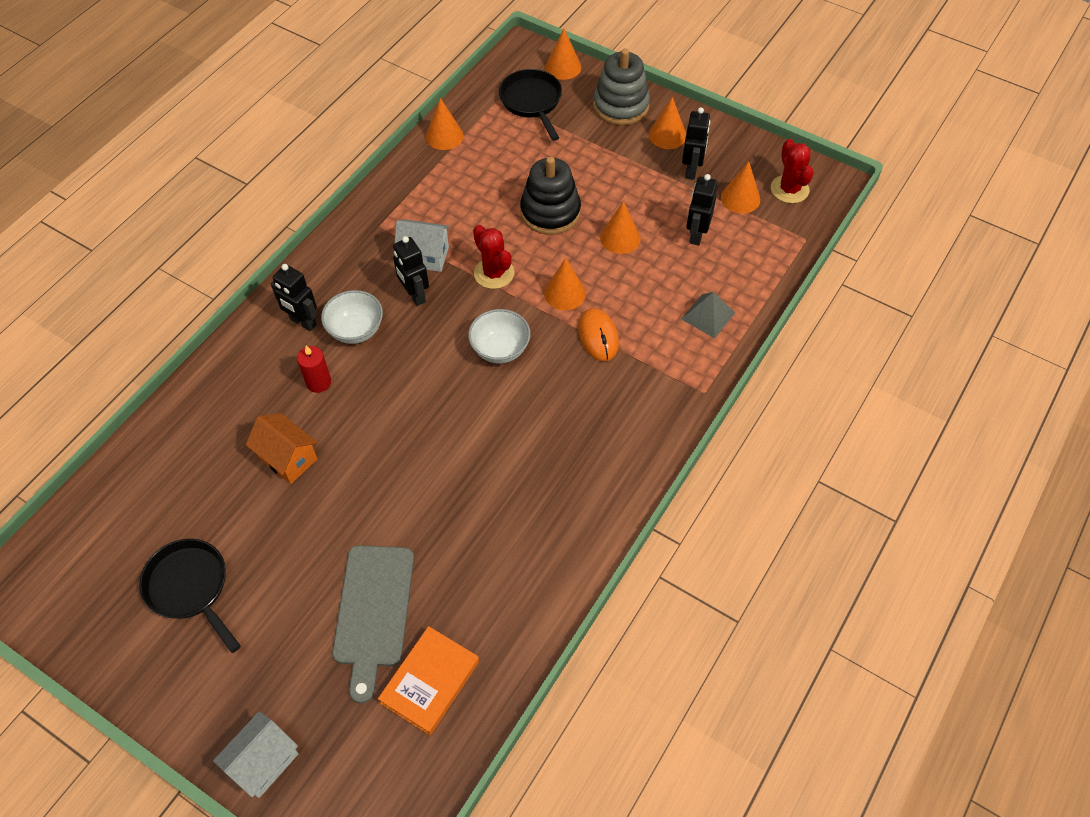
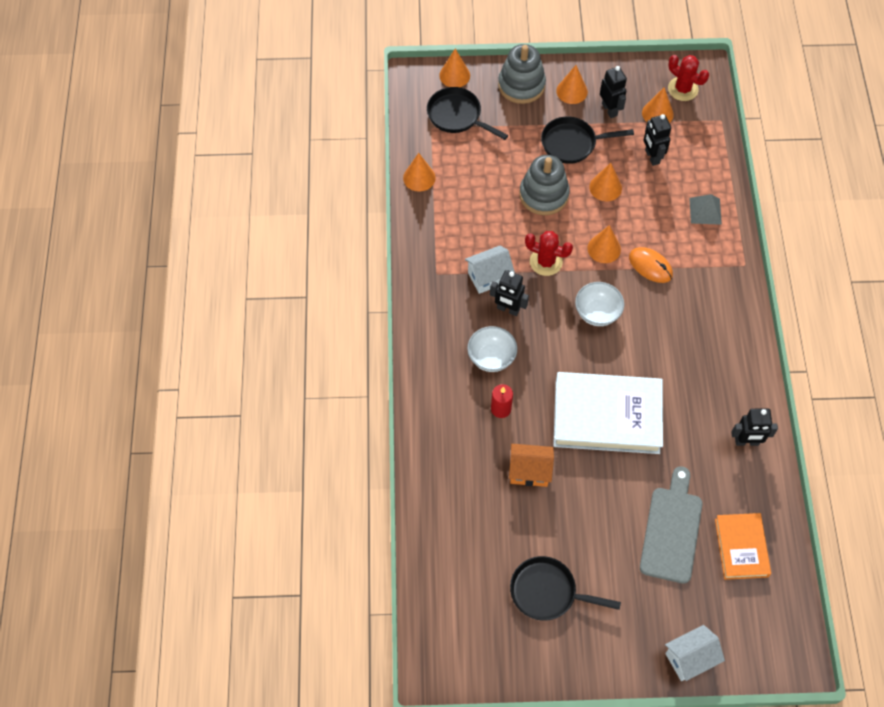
camera: 35 degrees left, 5 degrees up
(264, 762) = (690, 658): white house -> white house turned 60 degrees clockwise
(303, 322) = (450, 374): black robot -> black robot (746, 442)
(373, 612) = (671, 530): grey cutting board -> grey cutting board turned 135 degrees counterclockwise
(415, 454) = (607, 416): none -> white book
(550, 212) = (544, 195): black stacking toy -> grey stacking toy
(623, 181) = (572, 143): none -> black pan

